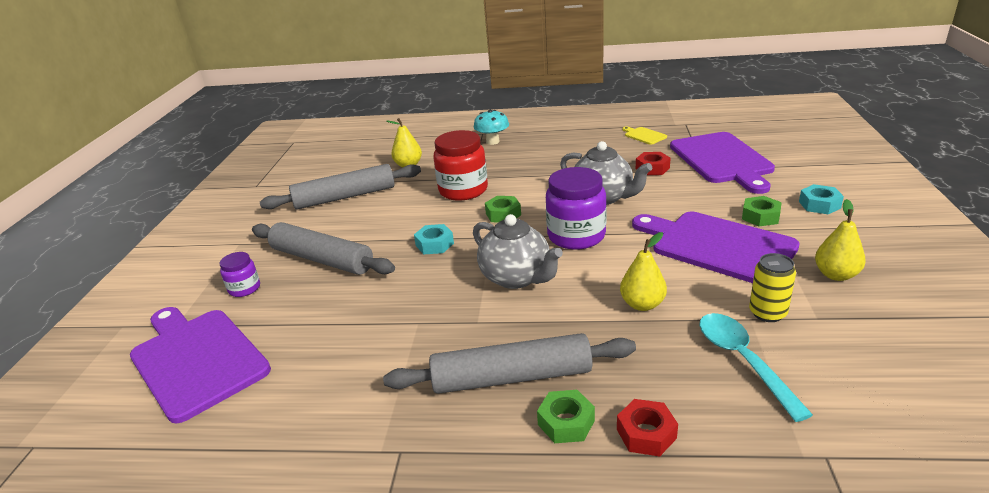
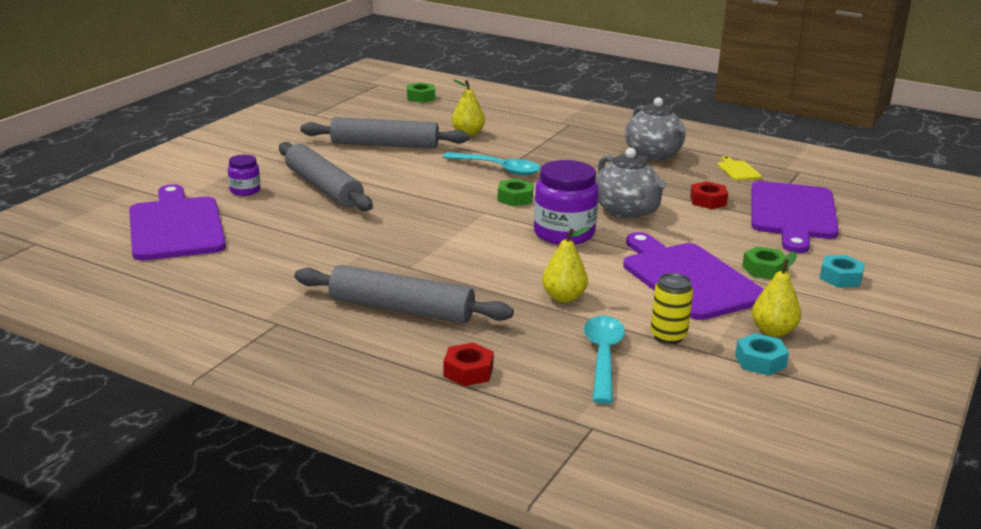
camera: 20 degrees right, 5 degrees down
(434, 244) = (429, 204): turquoise nut -> turquoise nut (760, 361)
(463, 190) = (498, 169): red jar -> turquoise spoon
(492, 141) = (572, 134): turquoise mushroom -> none
(516, 277) = (475, 248): grey teapot -> grey teapot (653, 155)
(566, 422) = (414, 346): green nut -> green nut (420, 97)

